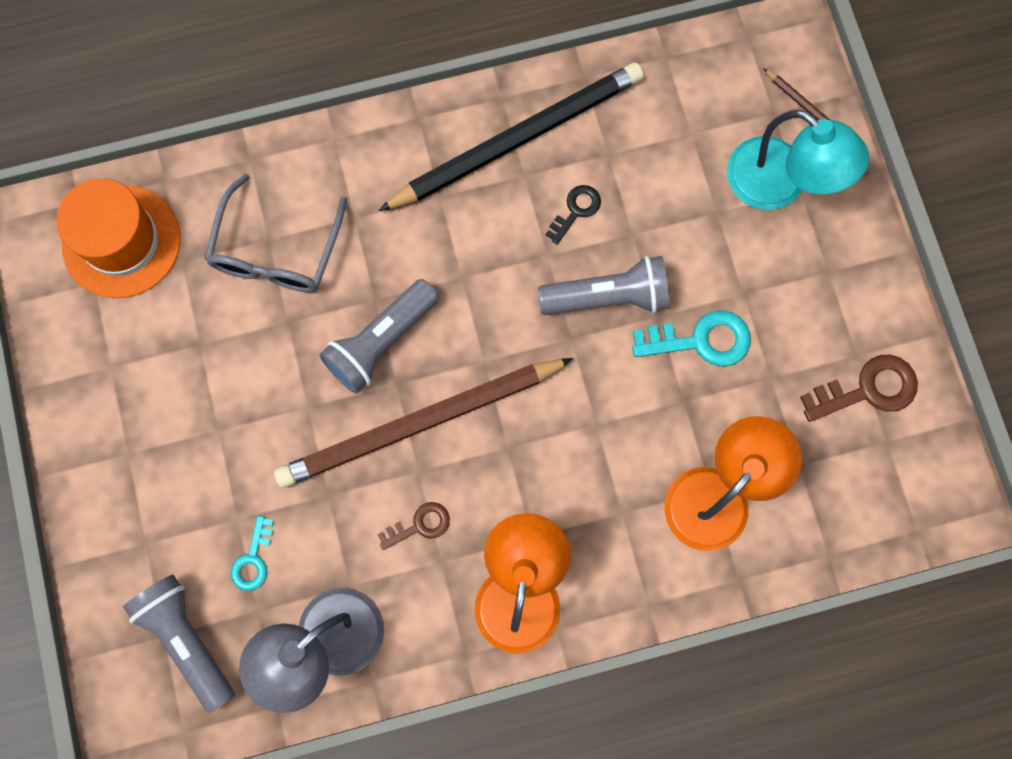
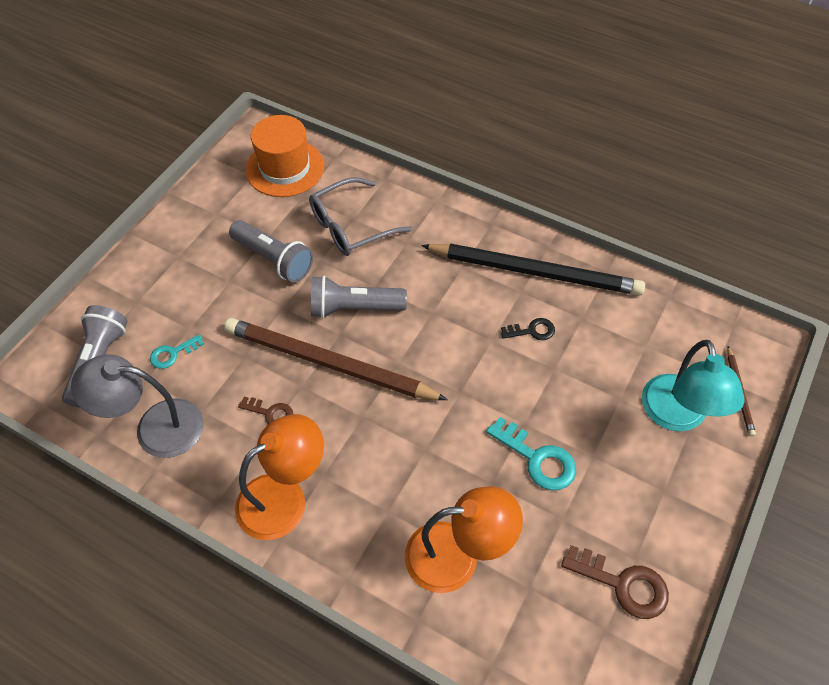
camera: 45 degrees right, 20 degrees down
(608, 297) = (504, 389): grey flashlight -> grey flashlight (274, 259)

